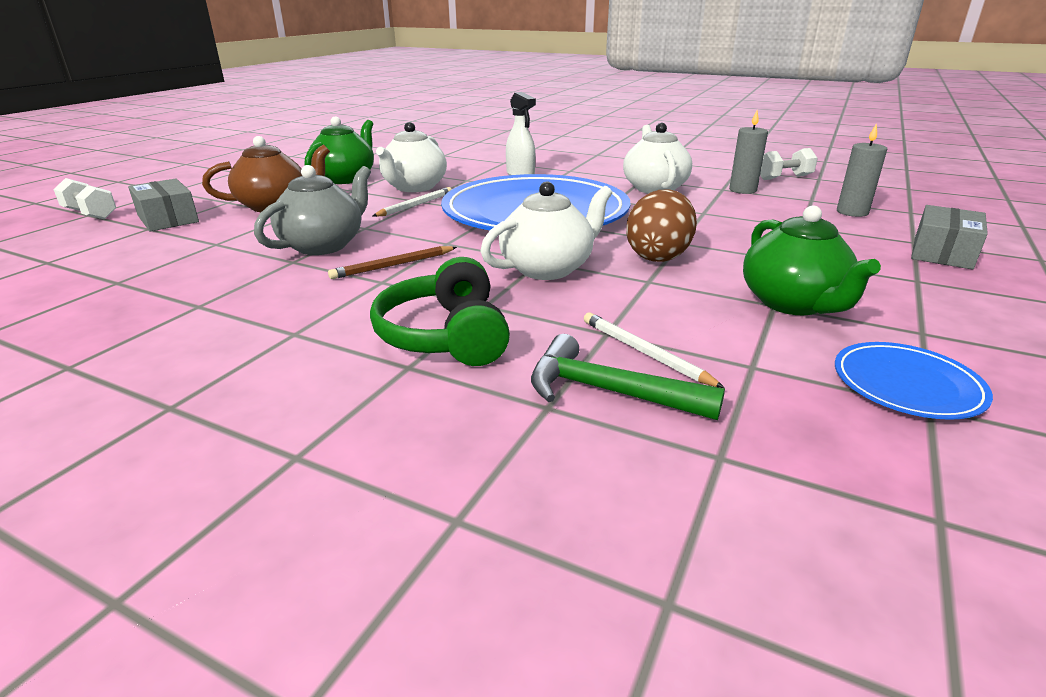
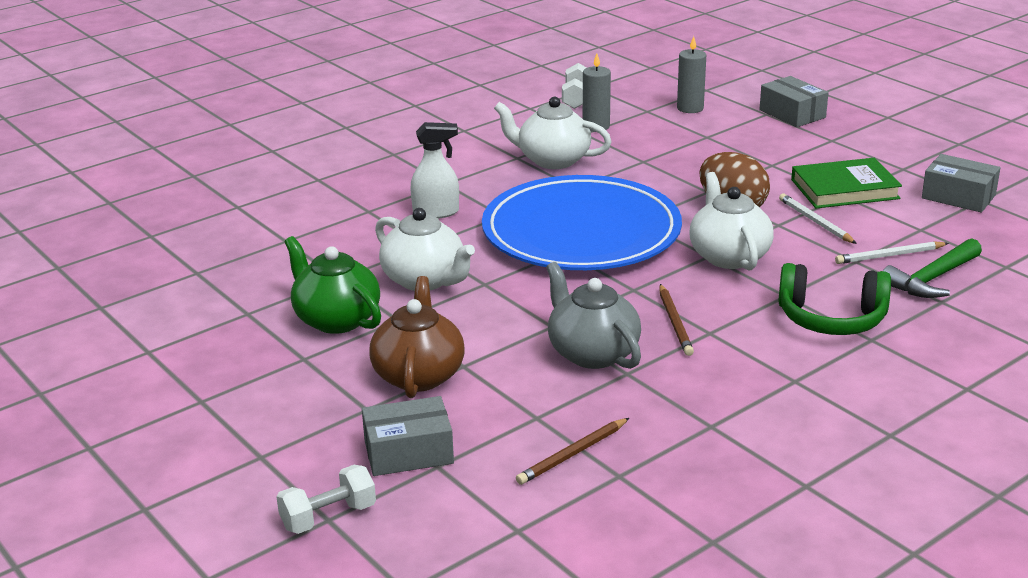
camera: 65 degrees left, 0 degrees up
(155, 262) = (572, 454): none -> brown pencil
(415, 205) = (498, 289): white pencil -> white pencil (815, 222)
(793, 303) = (844, 189): green teapot -> green book
(906, 385) = (958, 196): blue plate -> grey box

